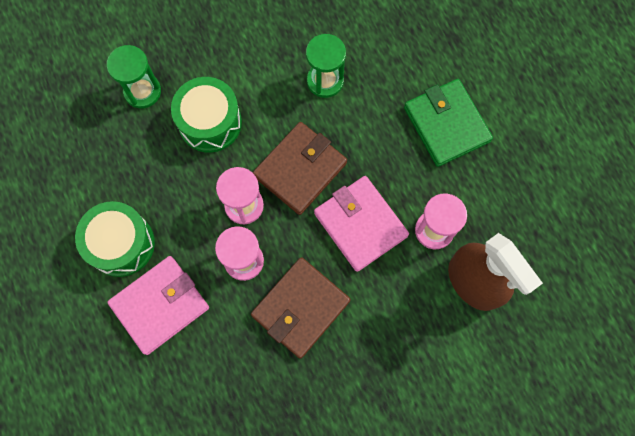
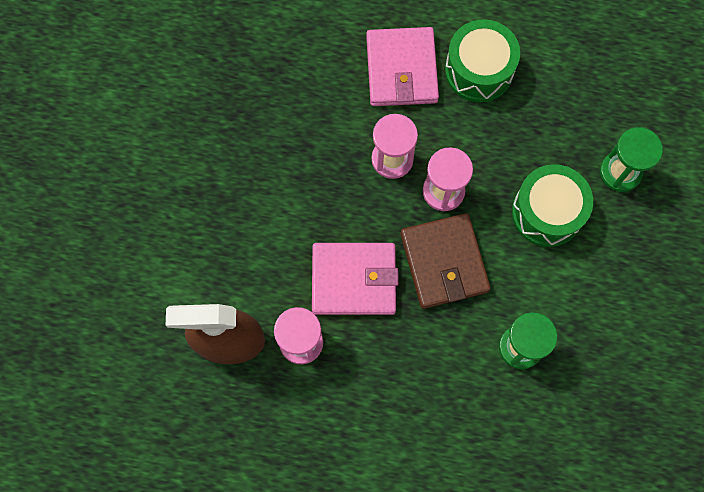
camera: 125 degrees right, 0 degrees up
(300, 308) = (317, 178): brown wallet -> none
(446, 124) = (395, 433): green wallet -> none

